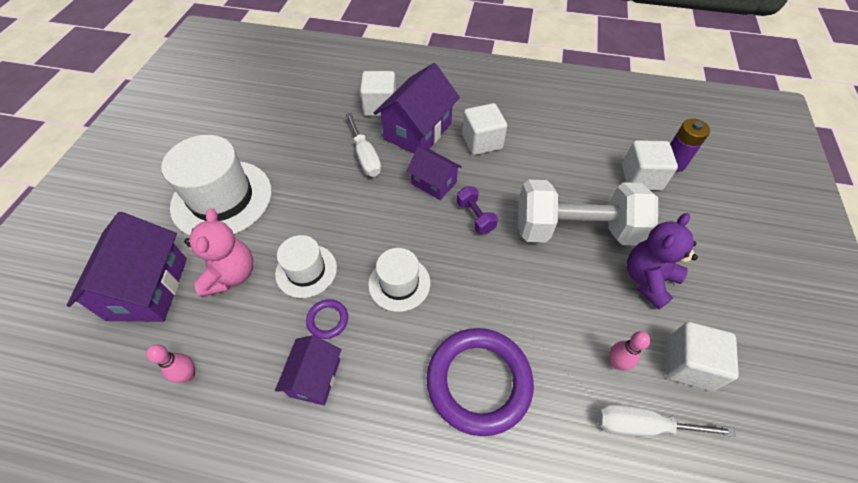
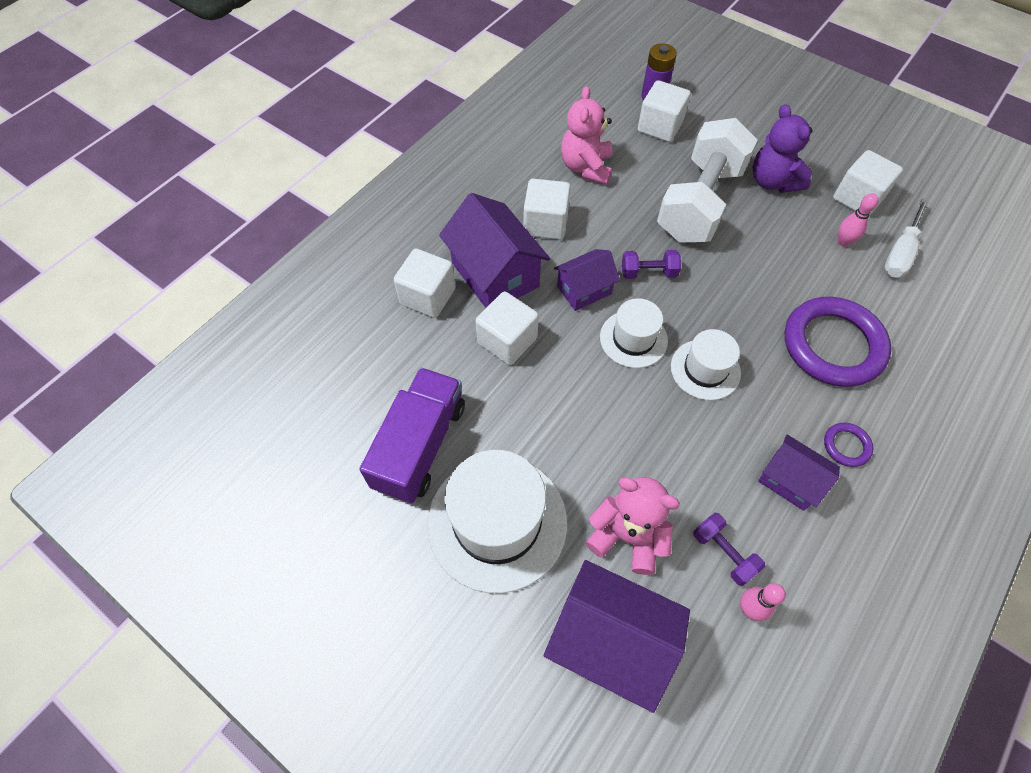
camera: 65 degrees left, 5 degrees up
(232, 343) = (723, 553): none -> purple dumbbell
(265, 143) = (420, 446): none -> purple truck
(306, 270) = (654, 453): white hat -> white hat (633, 339)
(328, 320) = (726, 449): purple ring -> purple ring (846, 446)
(365, 156) = (507, 341): white screwdriver -> white cube
(555, 146) = (586, 167): none -> pink teddy bear

